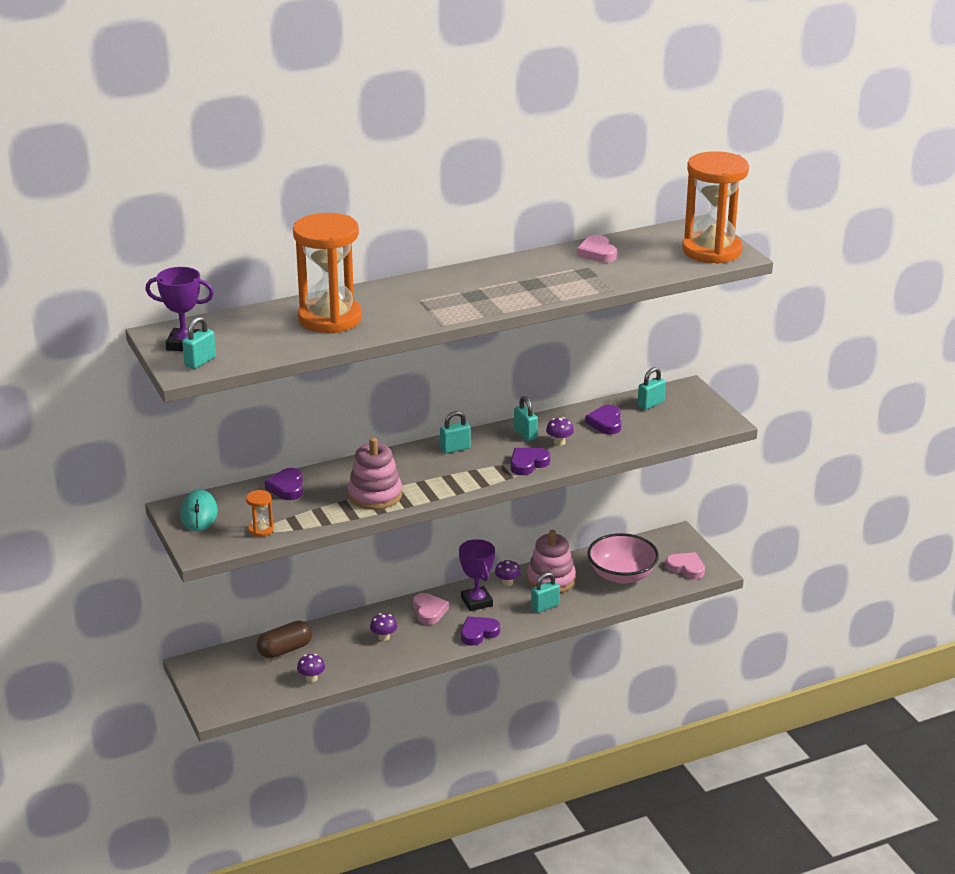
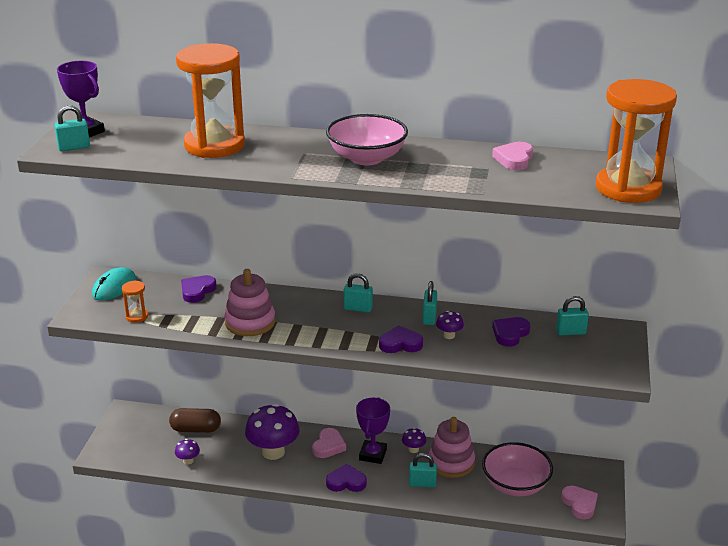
camera: 35 degrees right, 0 degrees up
(384, 637) = (273, 452): purple mushroom -> purple mushroom, size x2.19
(479, 288) = (366, 158): none -> pink bowl

